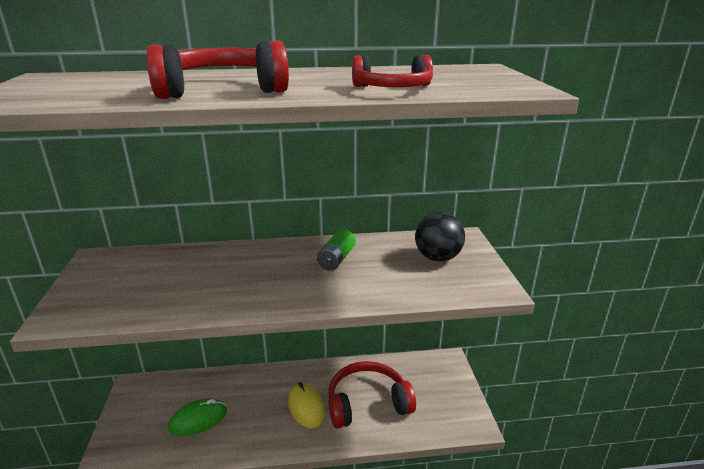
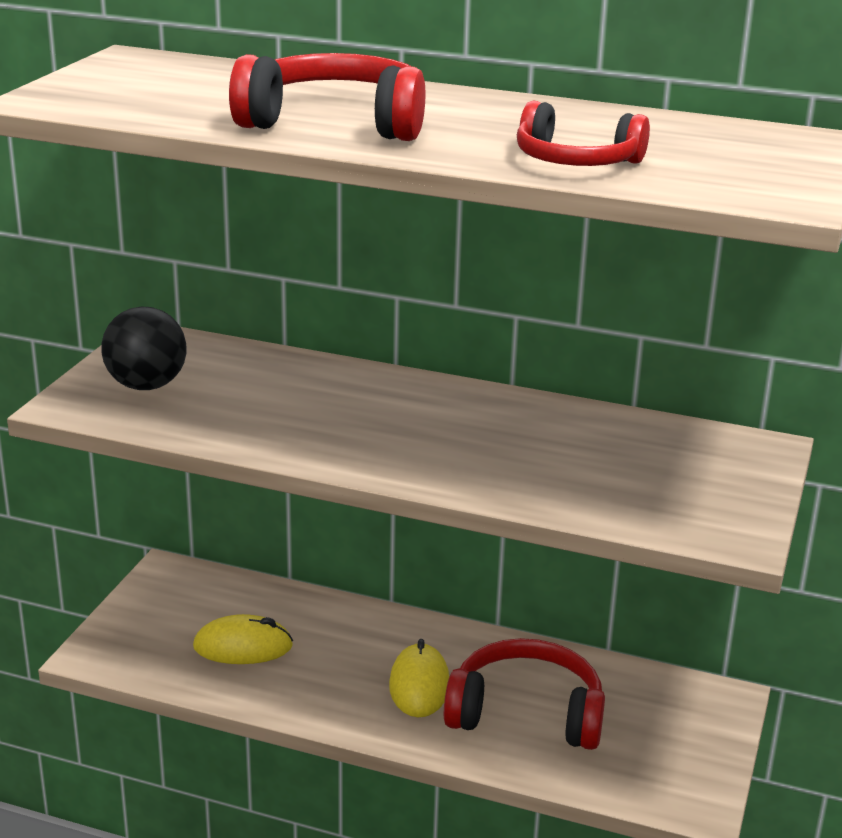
camera: 25 degrees right, 0 degrees up
(198, 419) = (243, 646): green mouse -> yellow mouse
(336, 259) = (505, 427): green battery -> none
(437, 258) = (680, 467): black ball -> black ball (146, 385)

